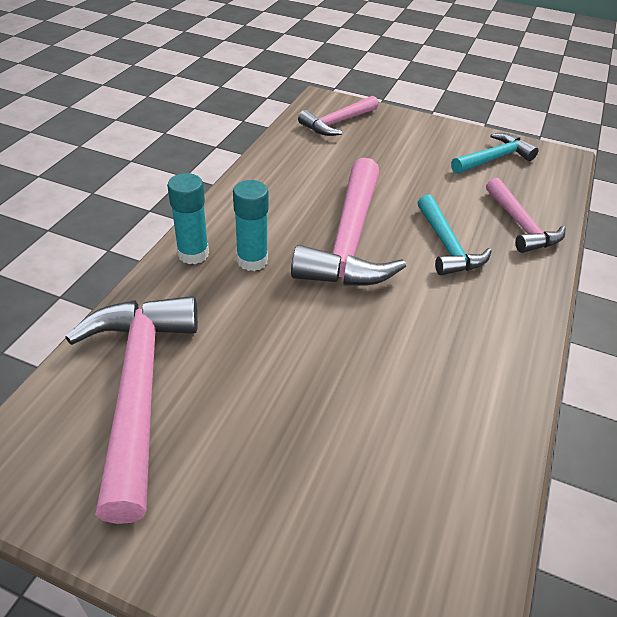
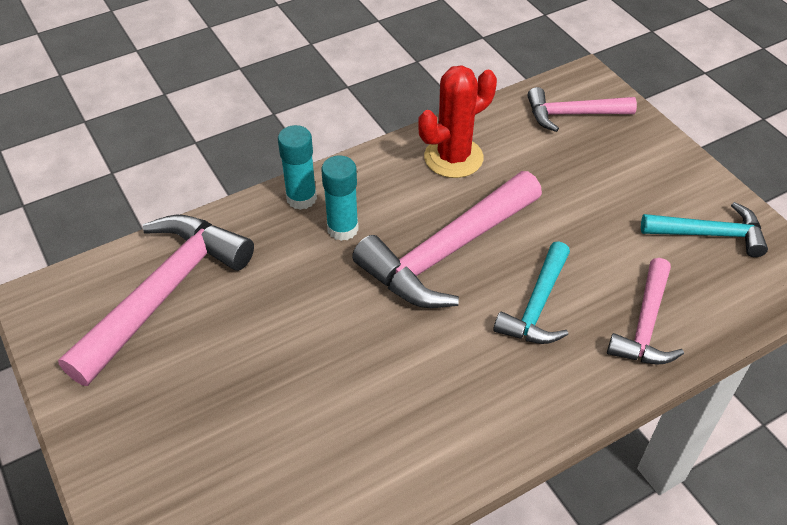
camera: 40 degrees right, 5 degrees up
(285, 178) = (453, 158): none -> red cactus

